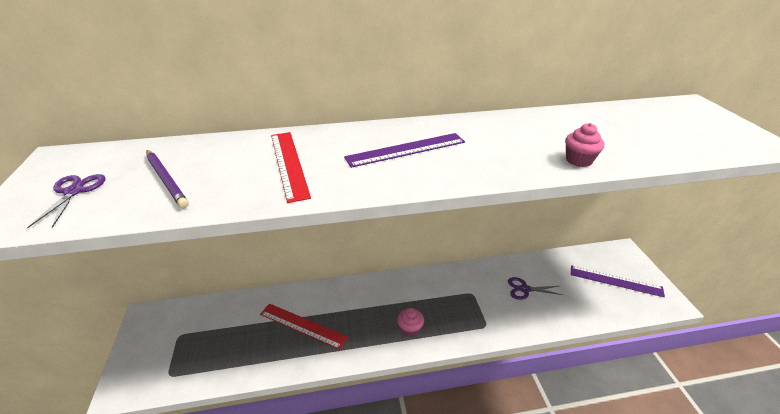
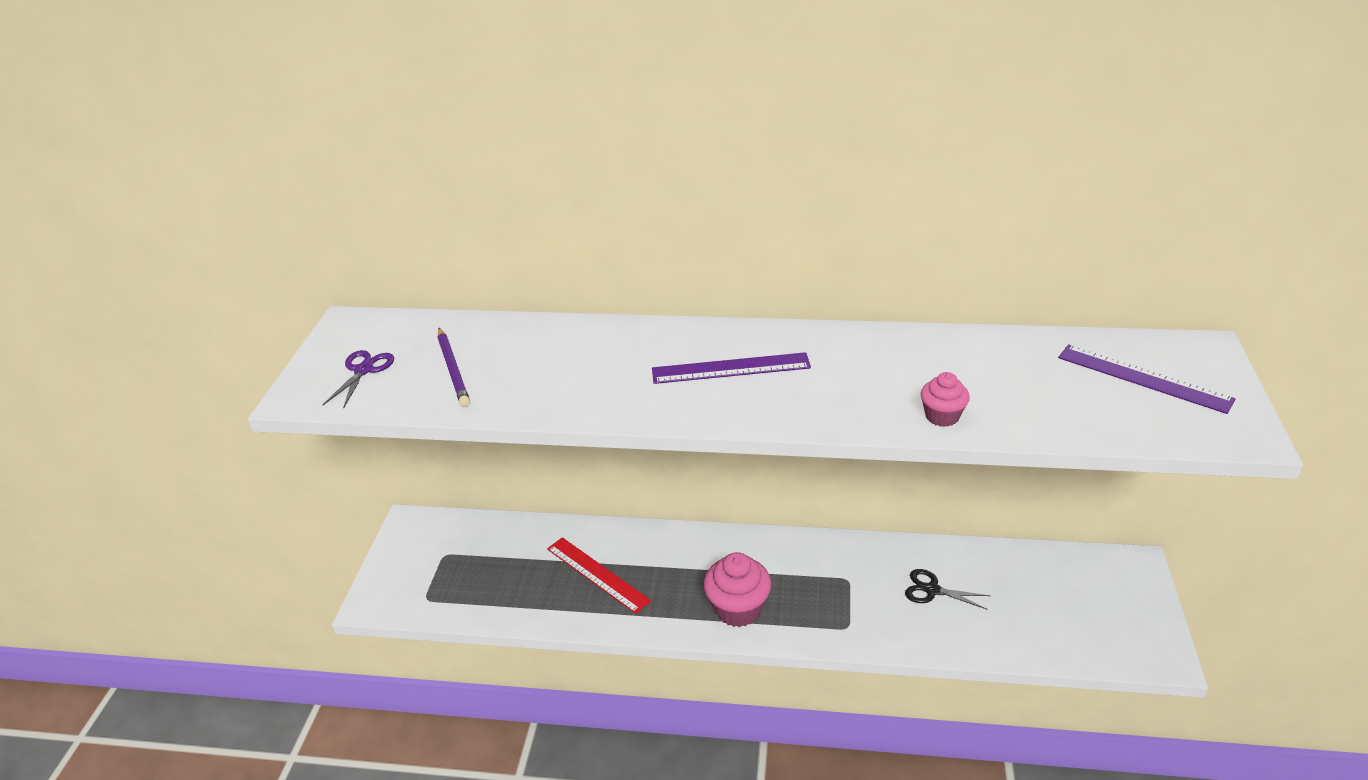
camera: 20 degrees right, 0 degrees up
(288, 164) = (586, 368): red ruler -> none
(410, 329) = (738, 609): pink cupcake -> pink cupcake, size x1.76
(524, 289) = (932, 590): purple scissors -> black scissors
(615, 281) = (1090, 607): purple ruler -> purple ruler (1143, 378)

